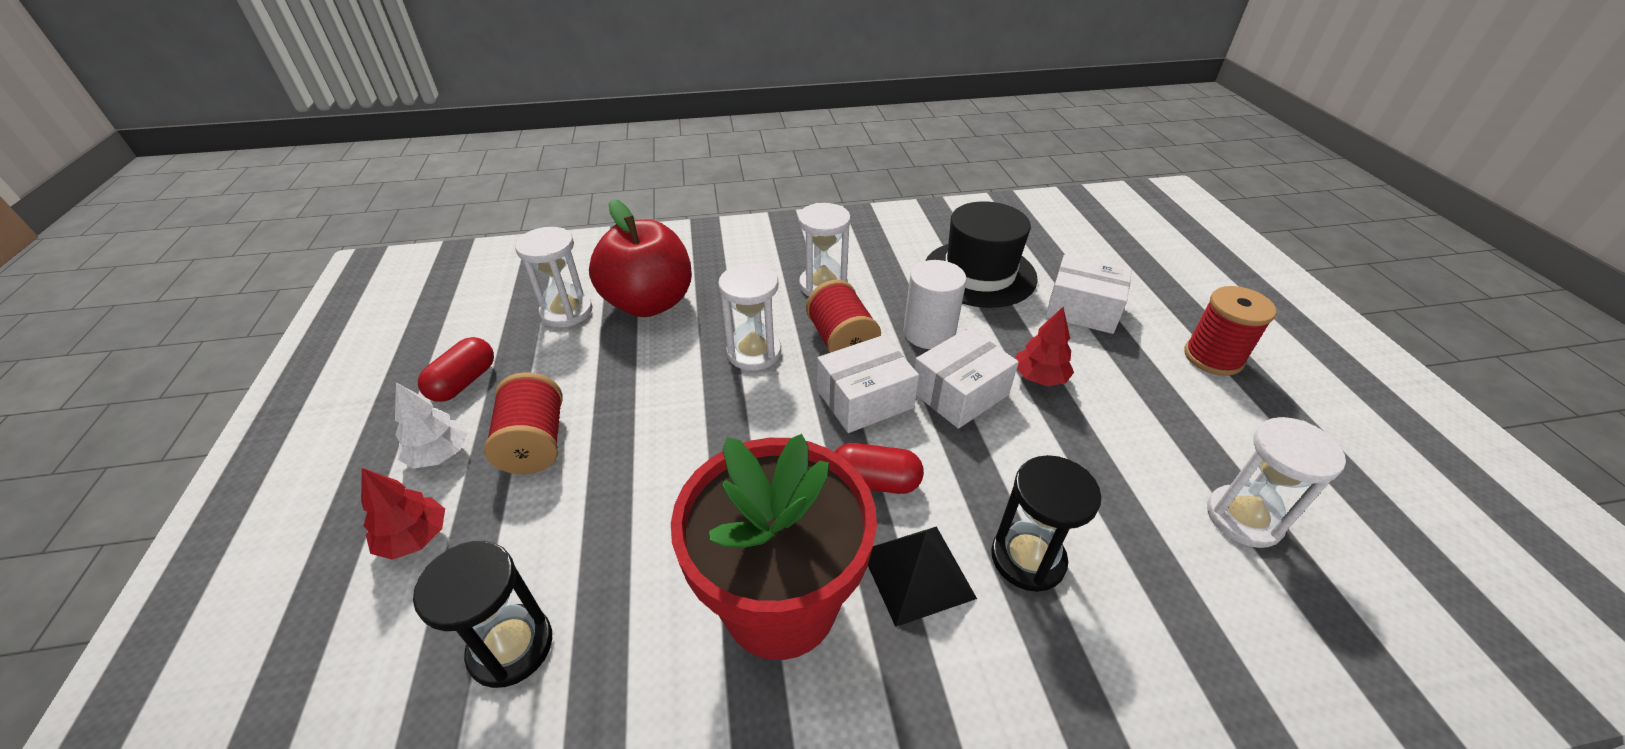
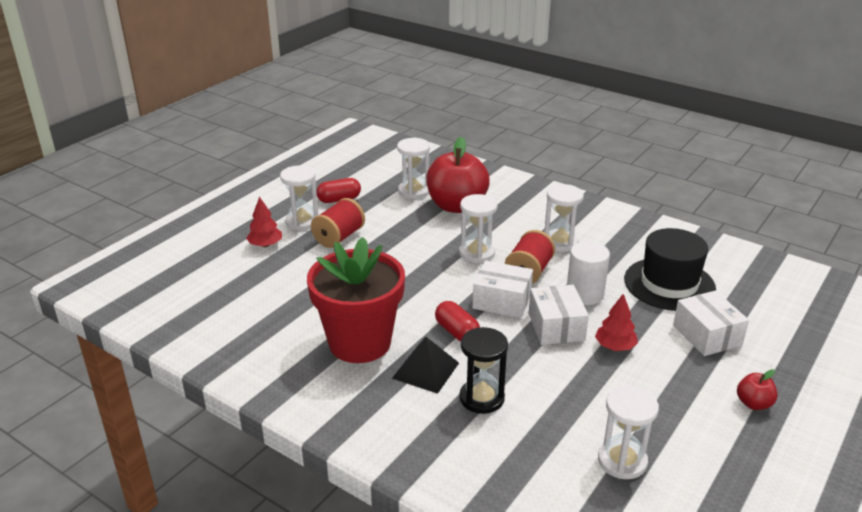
camera: 45 degrees right, 10 degrees down
(440, 454) = (302, 222): white tree -> white hourglass
(511, 647) = (259, 295): black hourglass -> none
(959, 393) = (556, 326): white box -> white box turned 75 degrees clockwise
(1213, 357) = (753, 403): red spool -> red apple

